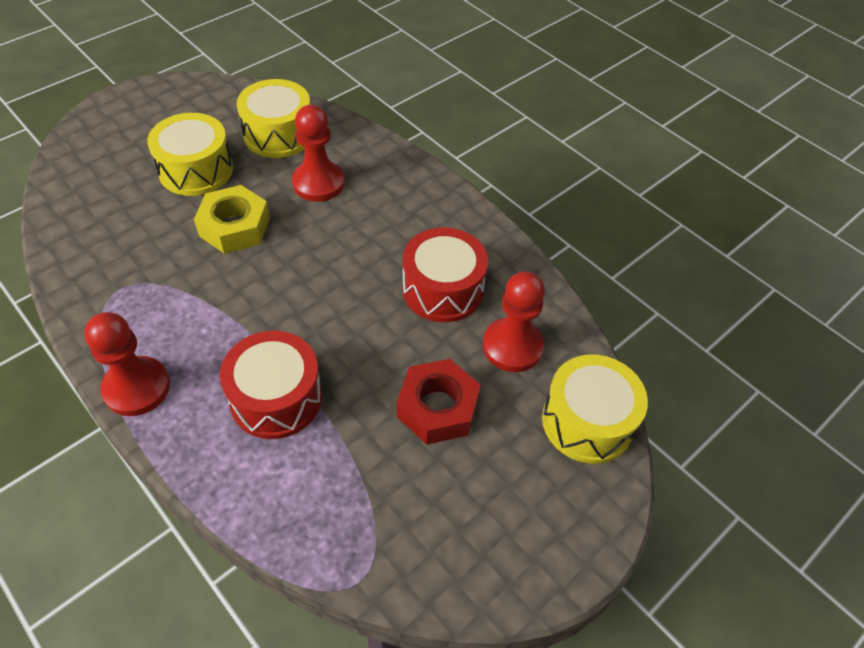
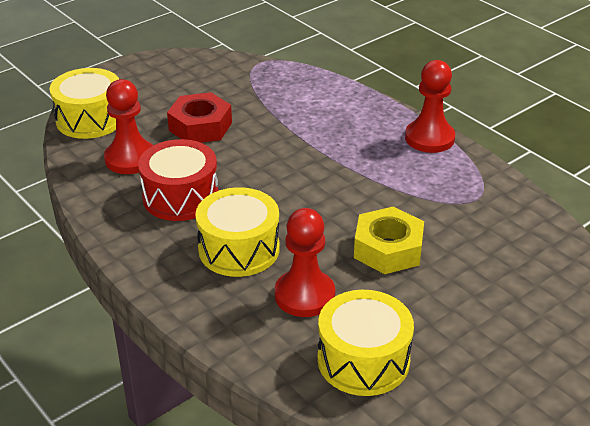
camera: 175 degrees left, 15 degrees down
(196, 170) = (452, 310): yellow drum -> yellow drum (239, 249)
(276, 398) = (322, 132): red drum -> none

